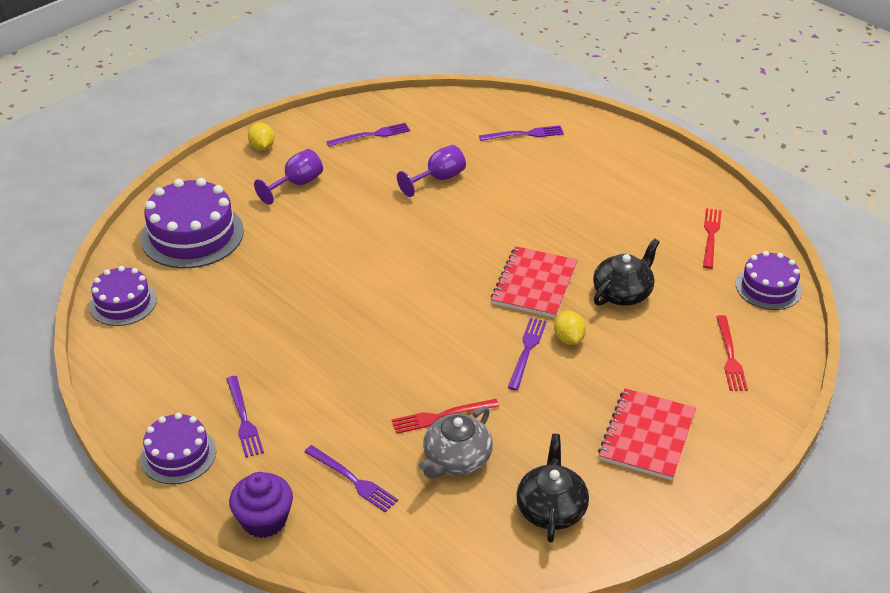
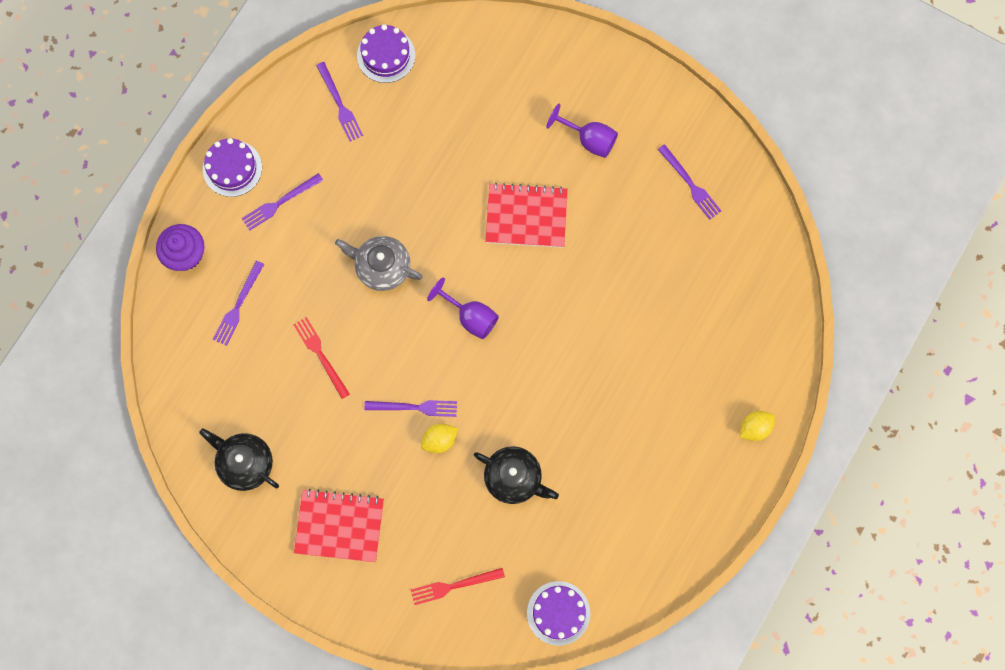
camera: 75 degrees right, 35 degrees up
(192, 234) = (489, 75): purple cake -> none
(262, 147) = (638, 86): yellow lemon -> yellow lemon (754, 428)
(438, 179) = (636, 269): purple goblet -> purple goblet (470, 317)
(456, 459) = (277, 379): grey teapot -> grey teapot (382, 267)
(524, 134) = (739, 336): purple fork -> purple fork (339, 104)
(534, 284) = (504, 395): red notebook -> red notebook (526, 216)
(551, 508) = (245, 463): black teapot -> black teapot turned 135 degrees counterclockwise
(711, 236) = (622, 550): red fork -> none

